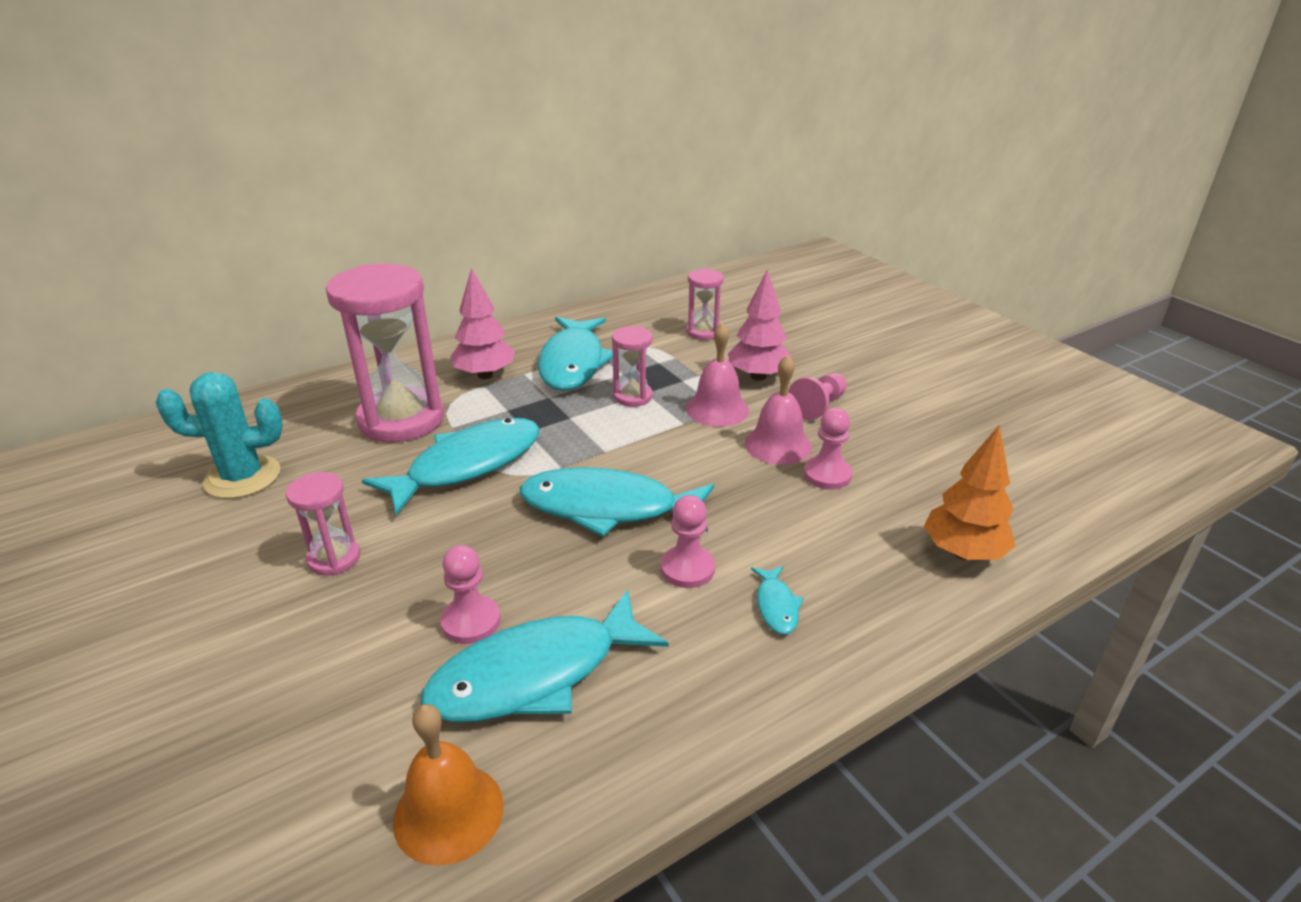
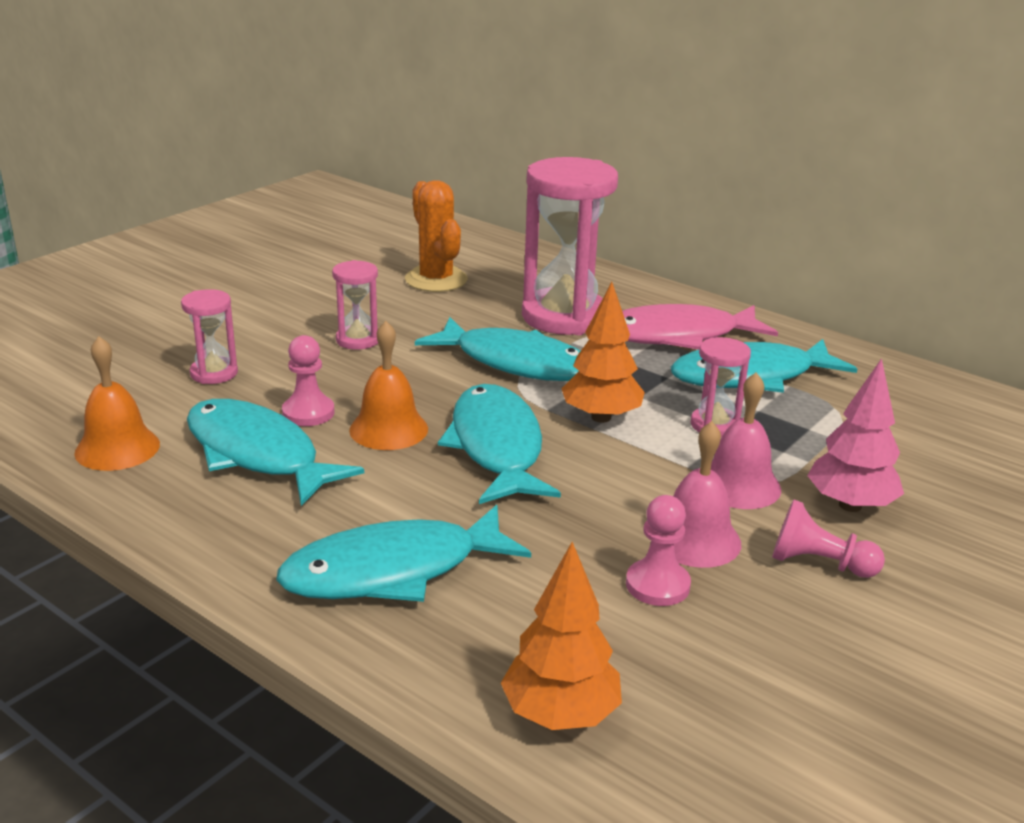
camera: 70 degrees right, 5 degrees down
(242, 477) = (436, 280): turquoise cactus -> orange cactus
(485, 375) = (677, 336): pink tree -> pink fish
(539, 568) = (388, 429): none -> orange bell
(591, 443) = (601, 417): none -> orange tree
(687, 569) = (425, 508): pink pawn -> none
(703, 332) = (922, 448): pink hourglass -> pink hourglass (214, 373)
(776, 606) = (393, 571): turquoise fish -> turquoise fish, size x2.34

